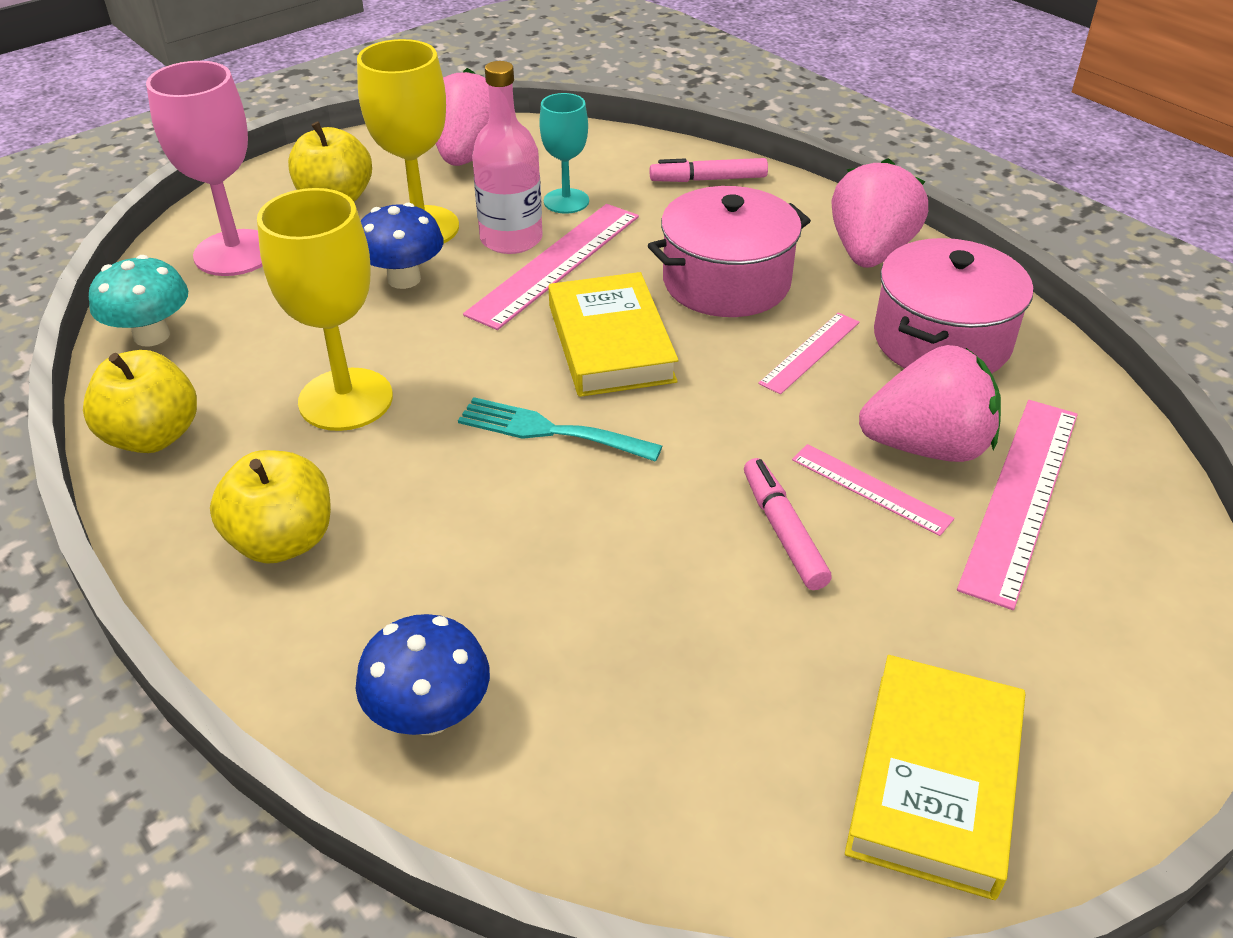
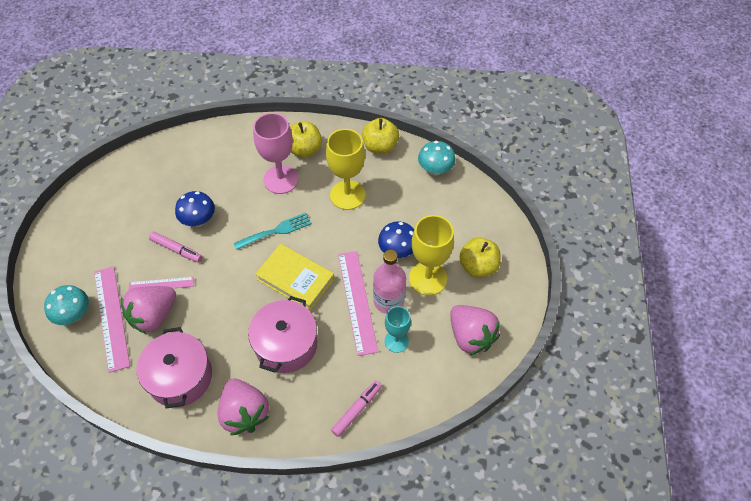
camera: 135 degrees right, 15 degrees up
(235, 253) = (467, 215): pink goblet -> pink goblet (281, 179)
(430, 714) = (220, 144): blue mushroom -> blue mushroom (199, 220)
(810, 352) = (224, 330): pink ruler -> none
(934, 780) = (92, 211): yellow book -> none
(1108, 552) = (74, 314): none -> turquoise mushroom

